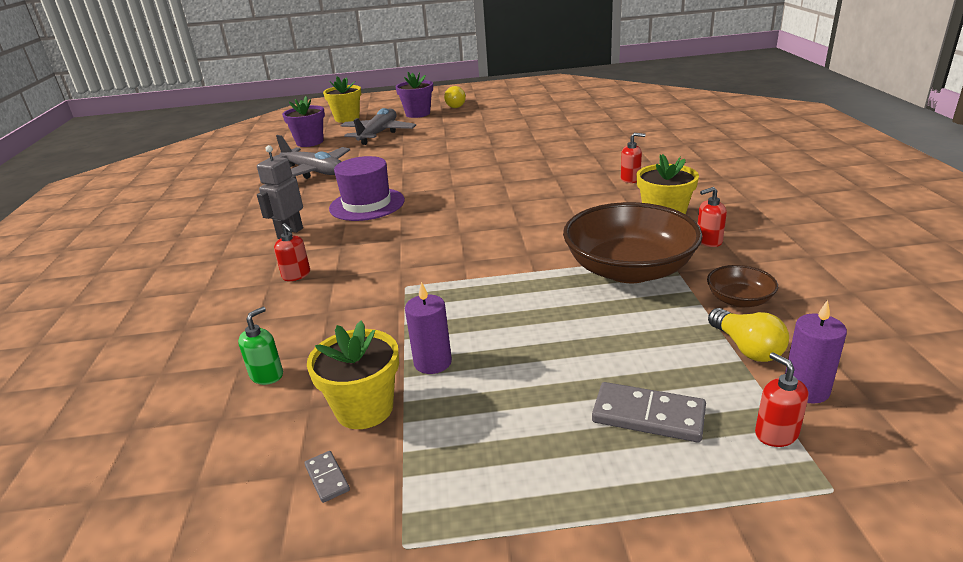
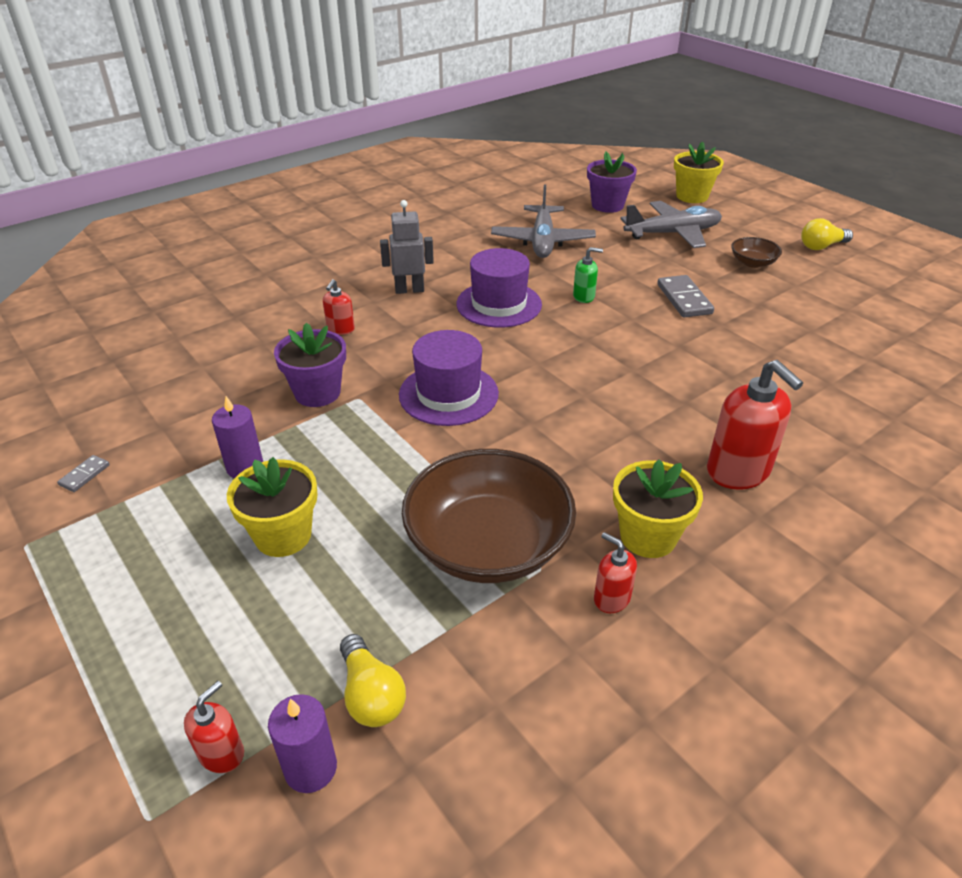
camera: 55 degrees right, 10 degrees up
(267, 375) = (192, 387): green soap dispenser -> green soap dispenser (584, 296)
(364, 409) = (168, 457): yellow flower pot -> yellow flower pot (283, 535)
(418, 114) = (760, 232): purple flower pot -> purple flower pot (317, 393)
(449, 247) = (448, 394): none -> purple hat
(630, 179) = (738, 471): red soap dispenser -> red soap dispenser, size x1.93
(648, 415) = (218, 641): grey domino -> grey domino (684, 299)
(739, 300) = (475, 664): brown bowl -> brown bowl (752, 263)
(746, 348) = (371, 695): yellow light bulb -> yellow light bulb turned 60 degrees counterclockwise

